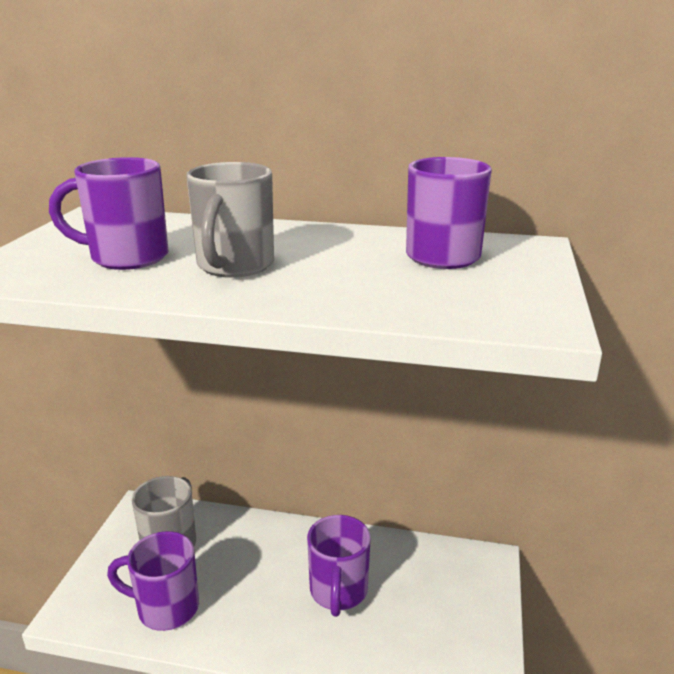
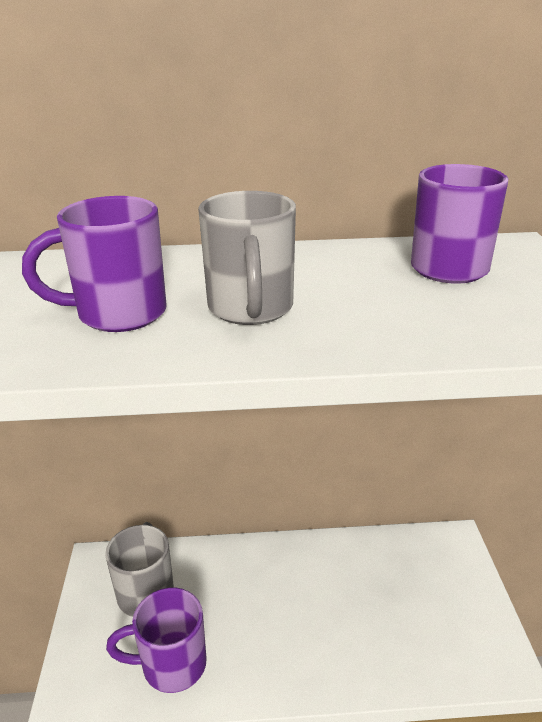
camera: 15 degrees left, 5 degrees up
(338, 592) = (335, 605): purple mug -> none

